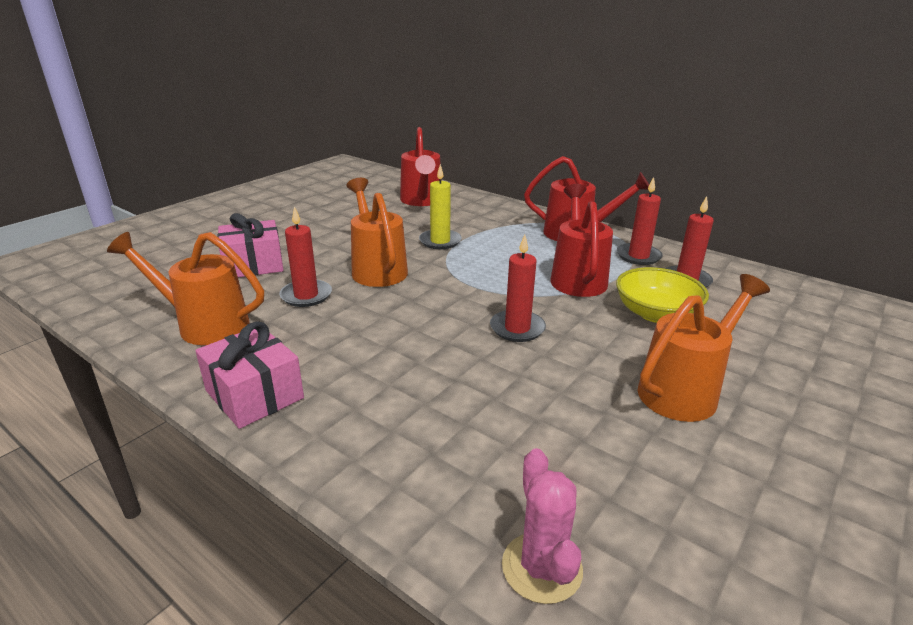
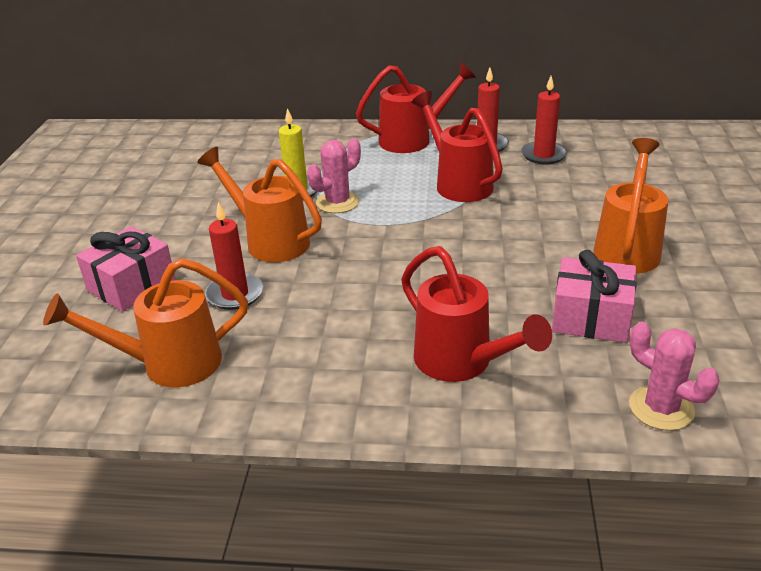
camera: 30 degrees left, 5 degrees up
(254, 394) = (312, 400): pink gift -> pink gift (591, 317)
(421, 201) = (222, 152): red watering can -> red watering can (461, 363)
(459, 259) = (337, 202): none -> pink cactus
(517, 328) = (461, 248): red candle -> none
(656, 313) = (550, 193): yellow bowl -> none

